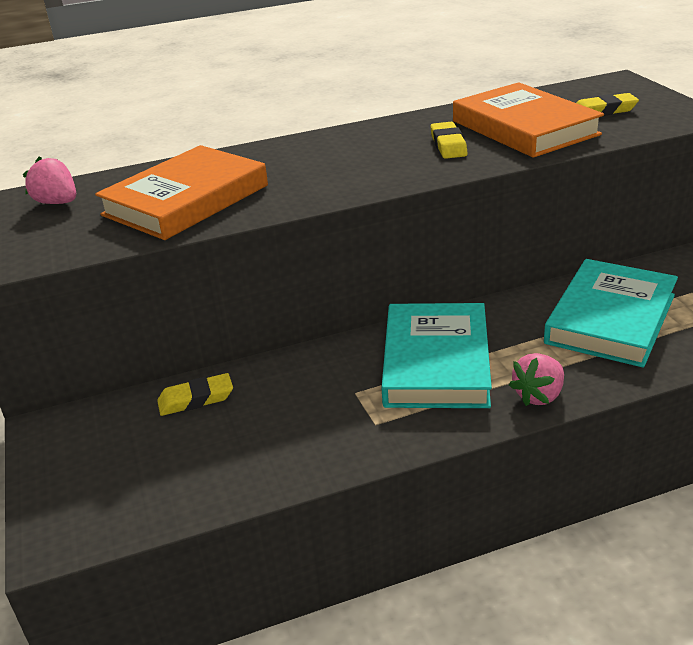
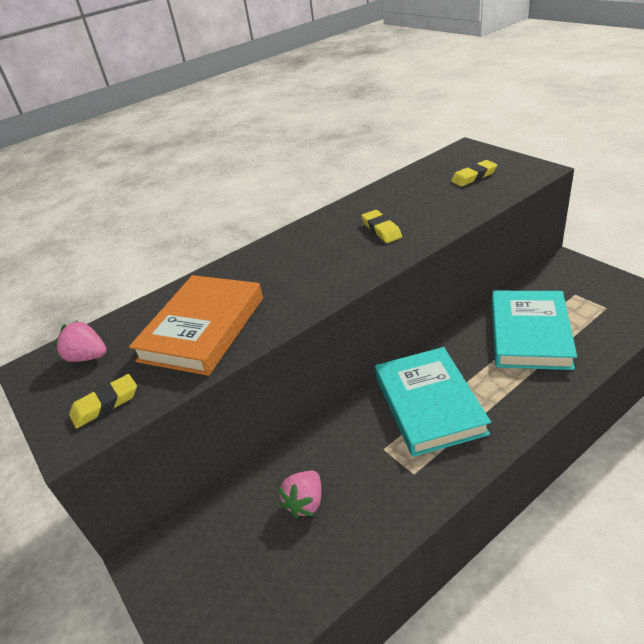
camera: 15 degrees left, 5 degrees up
(196, 399) = (261, 491): yellow eraser -> yellow eraser (105, 404)
(524, 128) = (427, 203): orange book -> none
(539, 396) = (517, 414): pink strawberry -> pink strawberry (305, 502)

